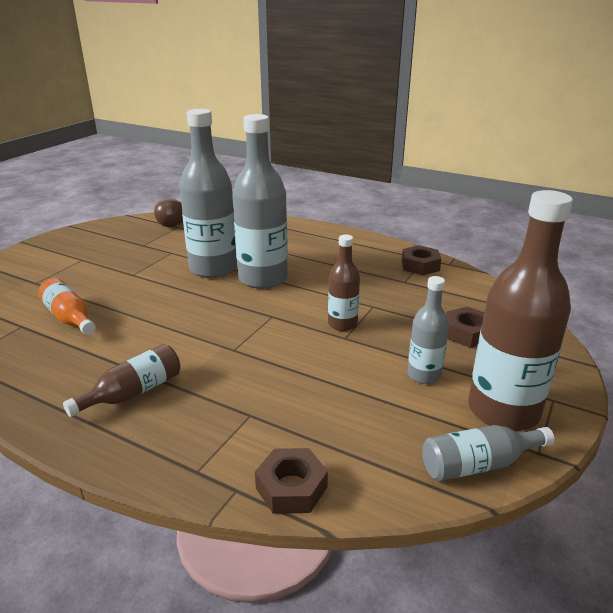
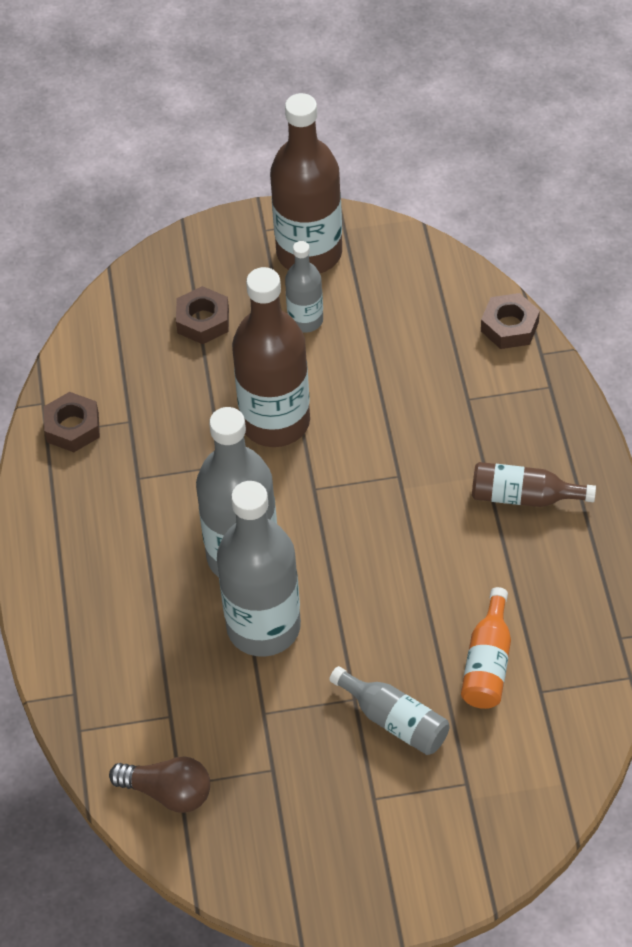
camera: 125 degrees left, 25 degrees up
(342, 324) = (275, 422): brown bottle -> brown bottle, size x1.91
(478, 464) = (387, 244): grey bottle -> grey bottle (394, 720)

